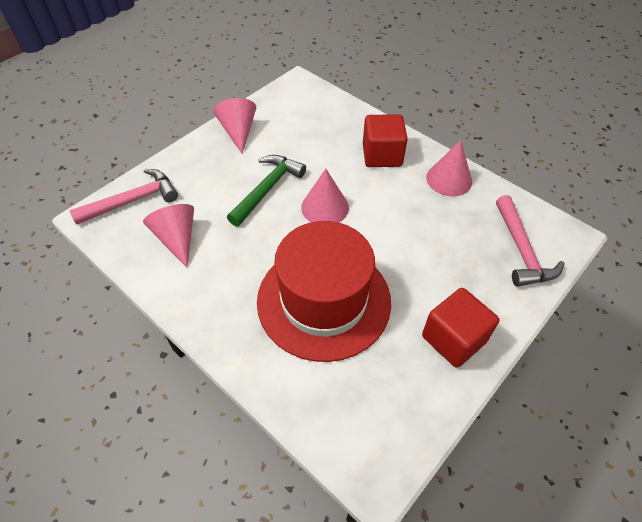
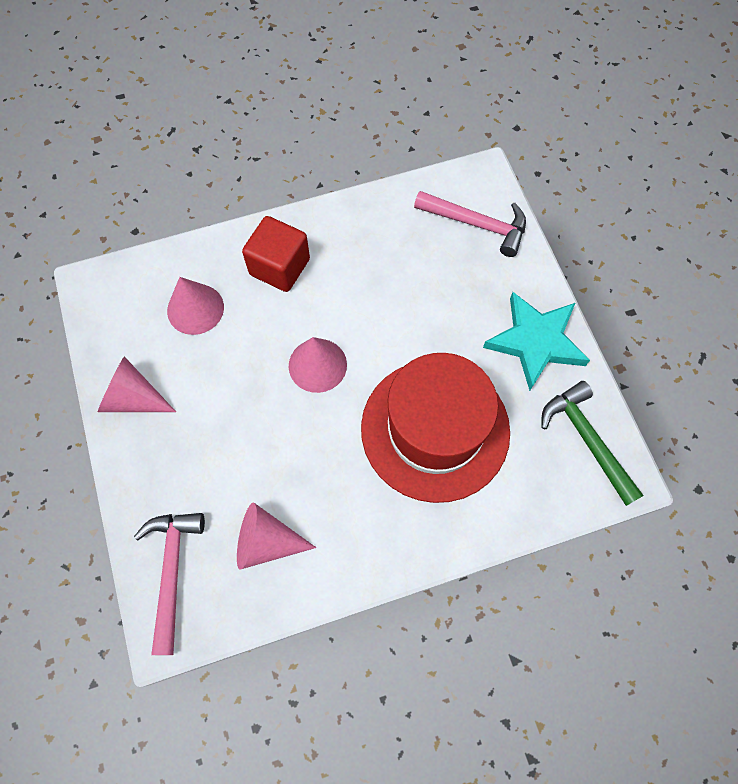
camera: 60 degrees left, 15 degrees up
(267, 189) = (252, 410): green hammer -> green hammer (586, 439)
(449, 179) = (355, 226): pink cone -> pink cone (195, 309)
(453, 339) = (535, 342): red cube -> turquoise star

